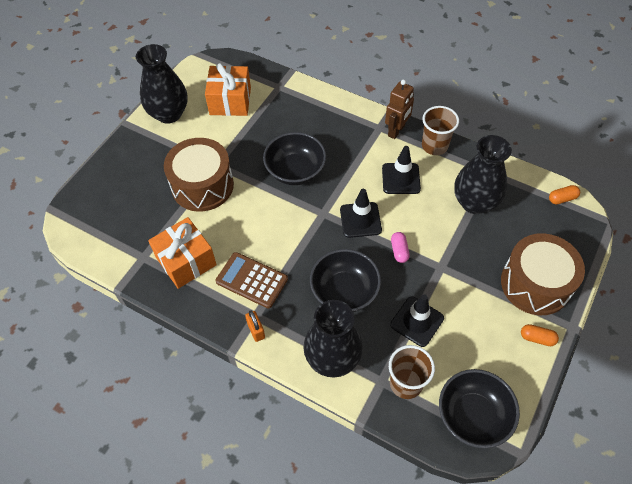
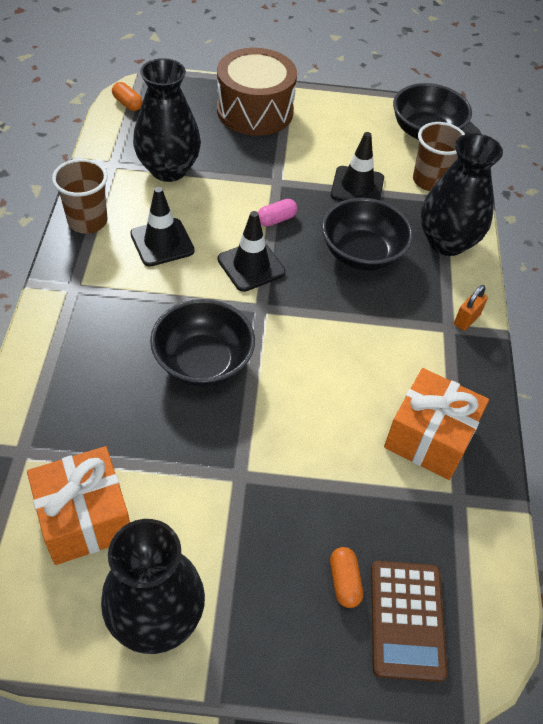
camera: 120 degrees left, 5 degrees down
(202, 185) = (291, 477): brown drum -> none
(252, 280) = (407, 349): brown calculator -> brown calculator (406, 620)
(396, 131) = (73, 266): brown robot -> none
(537, 338) = (317, 103): orange capsule -> orange capsule (344, 582)

